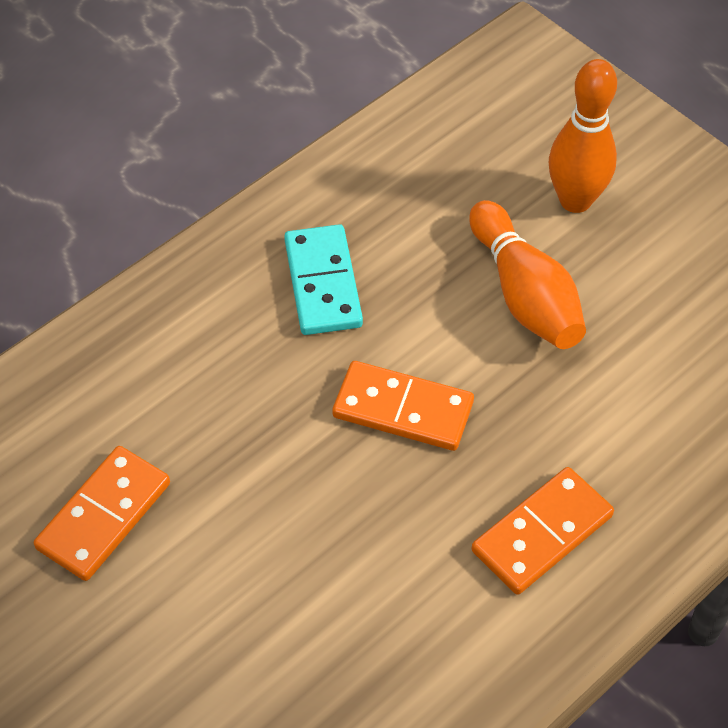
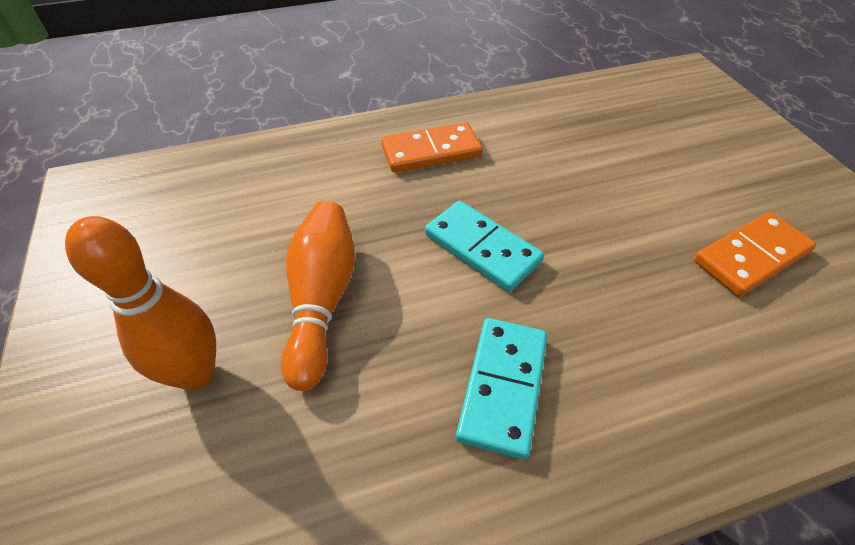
camera: 155 degrees left, 5 degrees down
(403, 409) = (482, 248): orange domino -> turquoise domino

